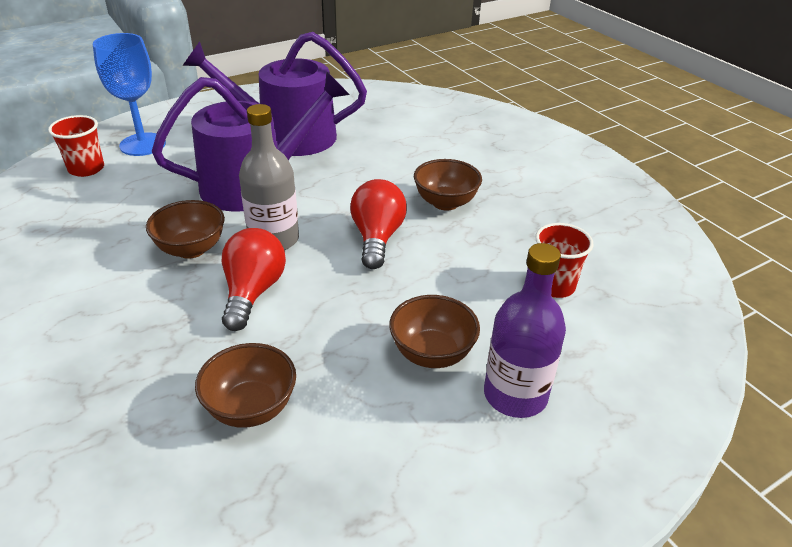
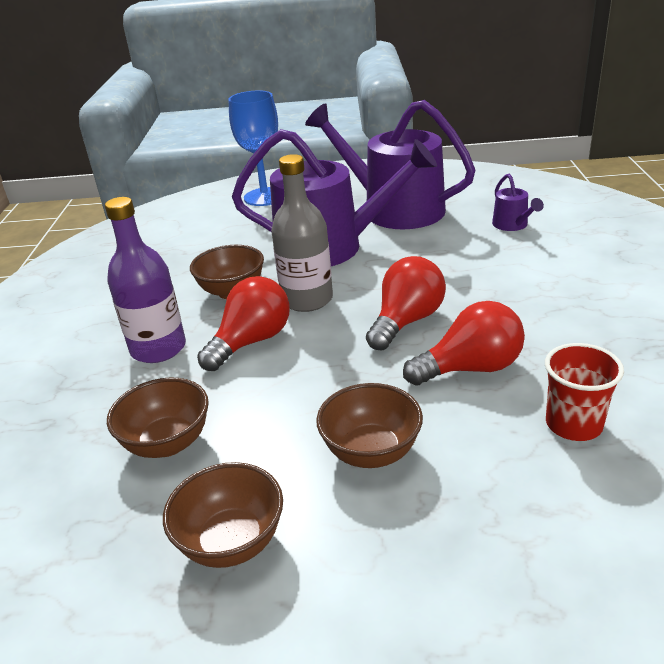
camera: 35 degrees right, 5 degrees down
(86, 169) = (207, 209): red cup -> none
(399, 134) = (512, 225): none -> purple watering can
(445, 203) = (510, 303): brown bowl -> brown bowl (232, 542)
(455, 264) = (470, 368): none -> red light bulb
(515, 395) = (428, 529): purple bottle -> purple bottle (158, 348)

